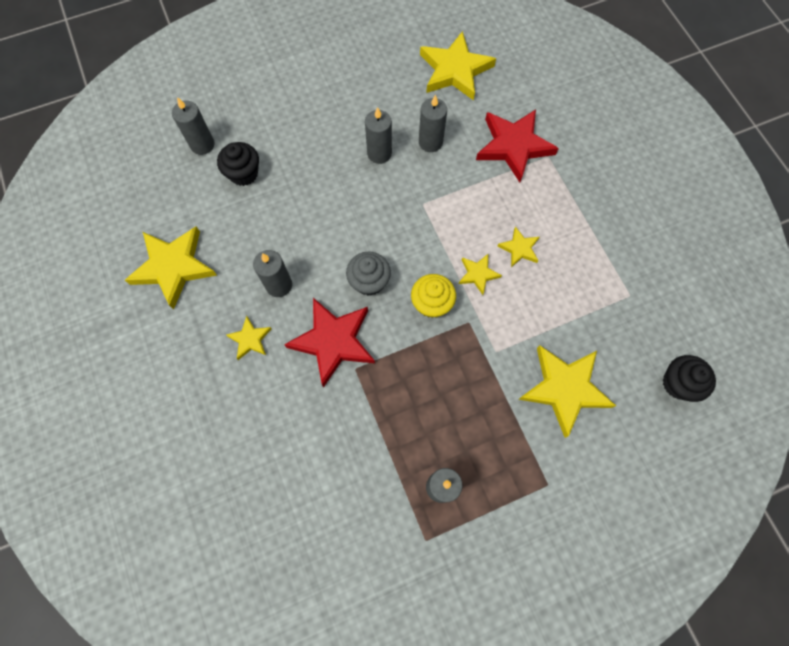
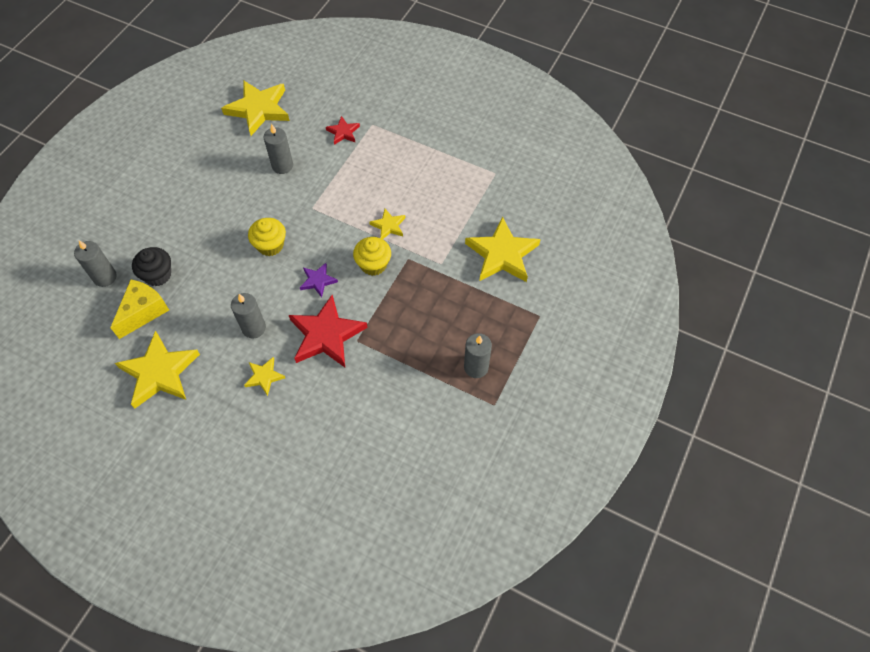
camera: 40 degrees left, 10 degrees down
(205, 200) = (143, 312): none -> yellow cheese
(357, 214) = (270, 245): none -> yellow cupcake
(369, 281) = (318, 281): grey cupcake -> purple star
(379, 153) = (251, 196): grey candle -> none
(514, 146) = (343, 132): red star -> red star, size x0.50
(519, 248) = (402, 192): yellow star -> none
(678, 383) = (565, 203): black cupcake -> none

